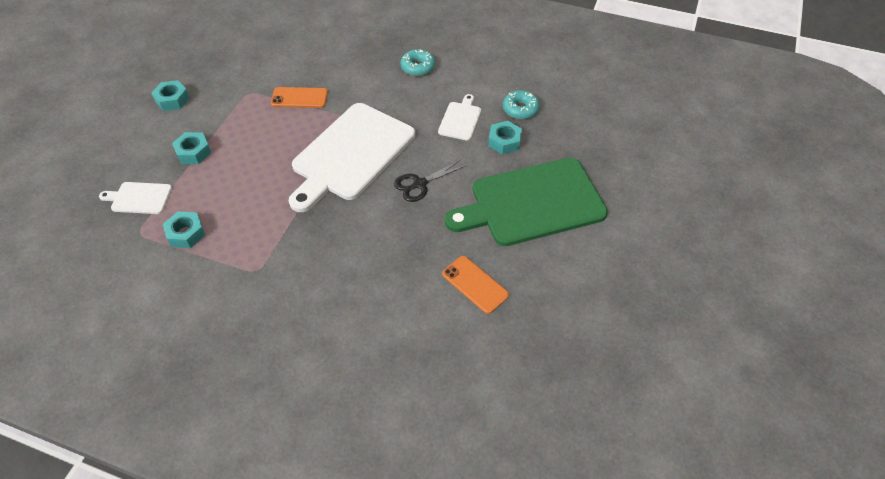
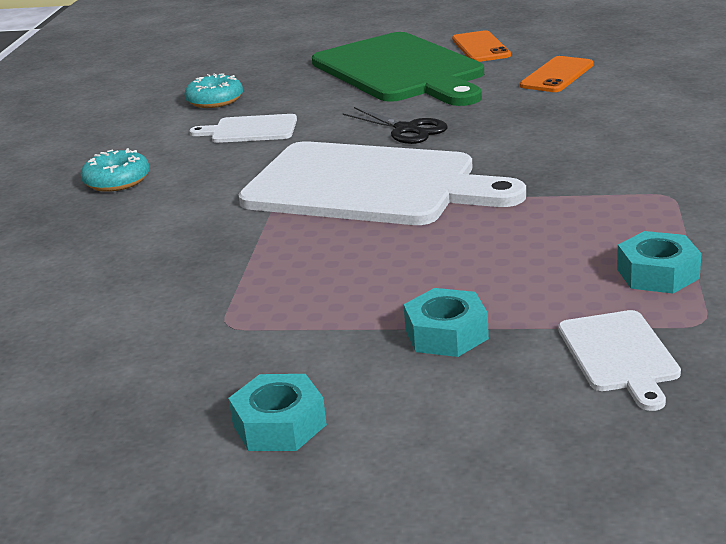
camera: 100 degrees left, 25 degrees down
(299, 98) = (229, 264): orange phone -> orange phone (480, 47)
(504, 141) = (289, 99): turquoise nut -> none

